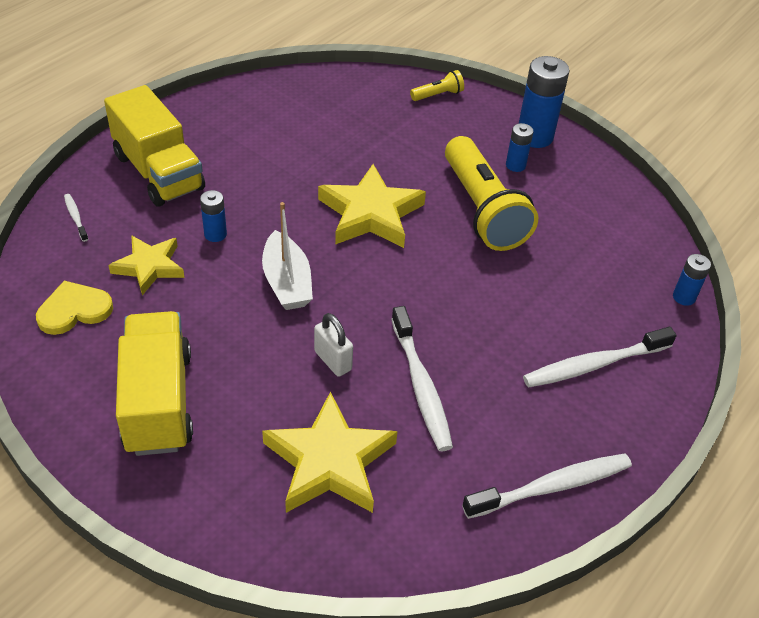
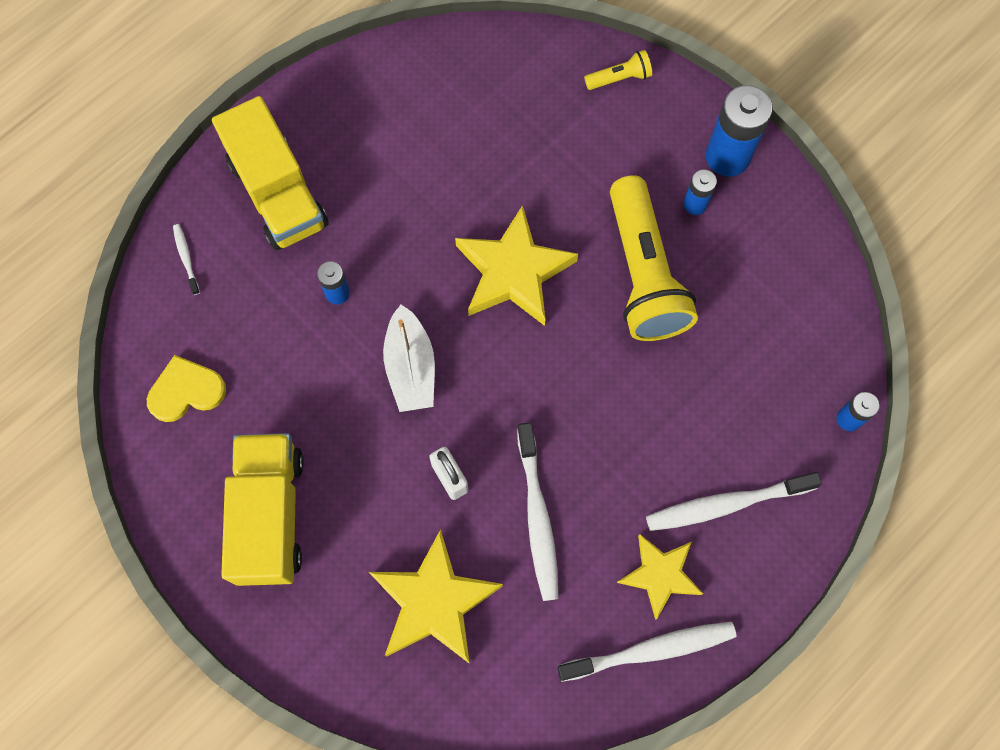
camera: 10 degrees right, 25 degrees up
(149, 267) = (264, 335): yellow star -> yellow star (660, 575)

